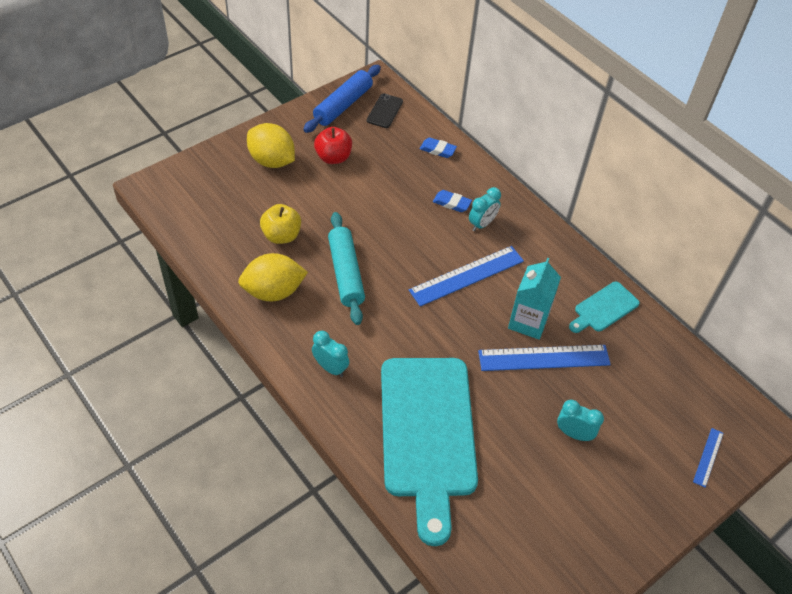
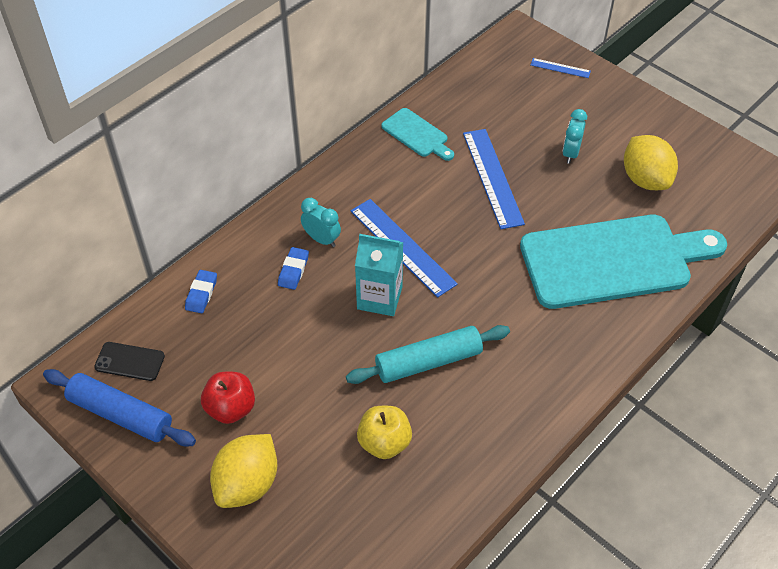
camera: 95 degrees left, 0 degrees up
(273, 291) = (476, 433): yellow lemon -> yellow lemon (645, 179)
(330, 368) = (565, 355): turquoise clock -> none
(528, 322) = (451, 192): turquoise carton -> turquoise carton (379, 298)

